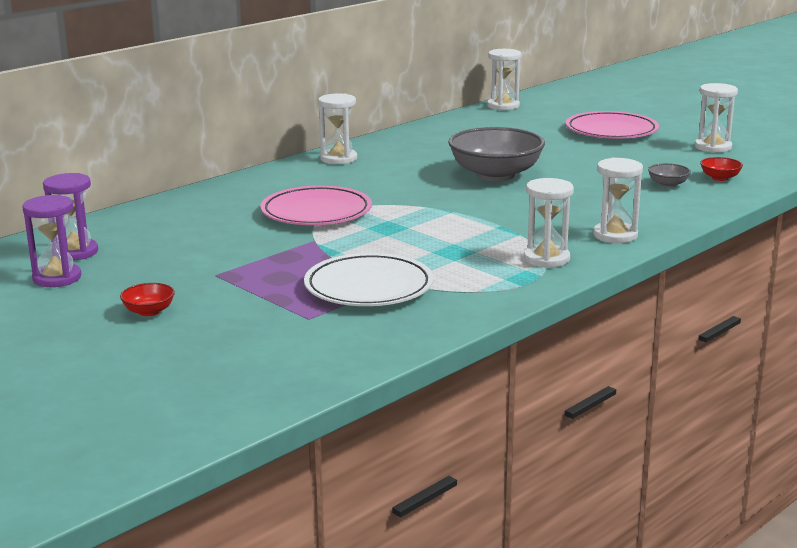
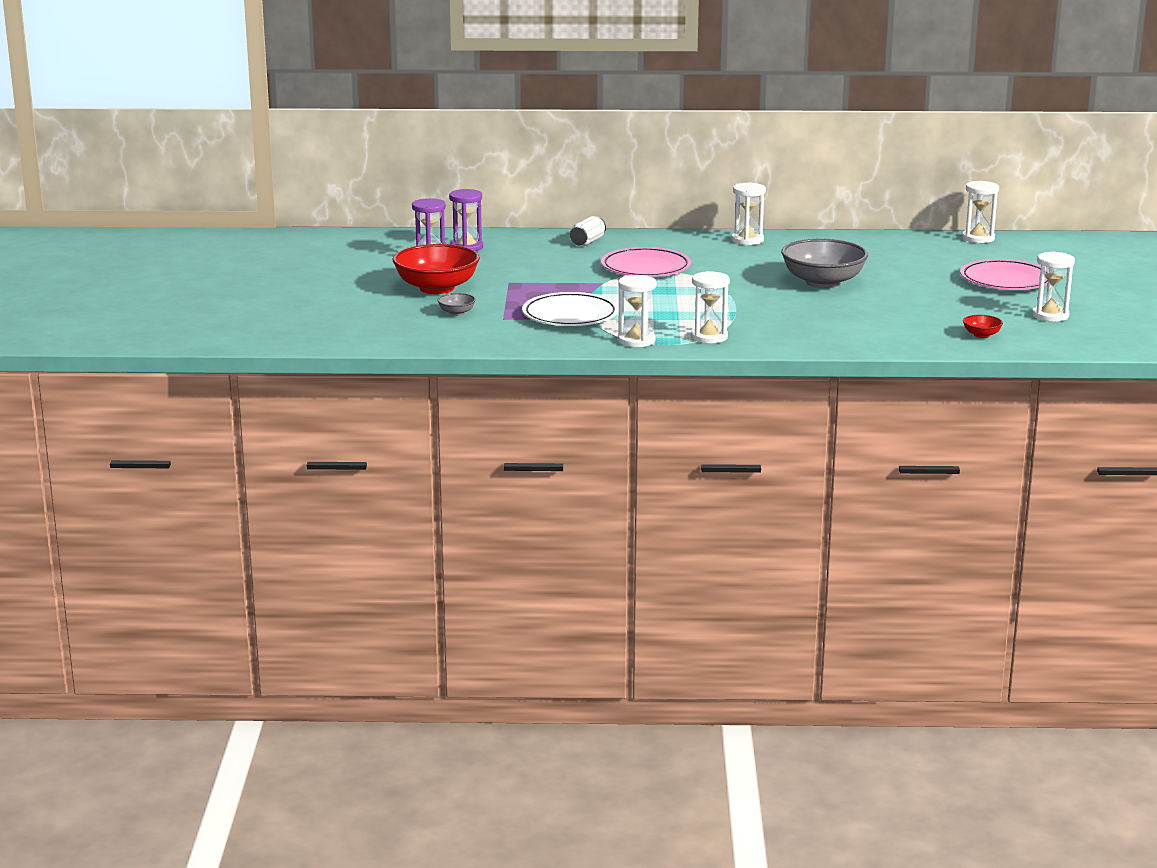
camera: 45 degrees right, 0 degrees up
(149, 311) = (437, 288): red bowl -> red bowl, size x2.34
(196, 205) = (587, 242): none -> white can
(615, 235) = (791, 340): white hourglass -> white hourglass (636, 341)
(668, 184) = (927, 326): grey bowl -> grey bowl (456, 313)

